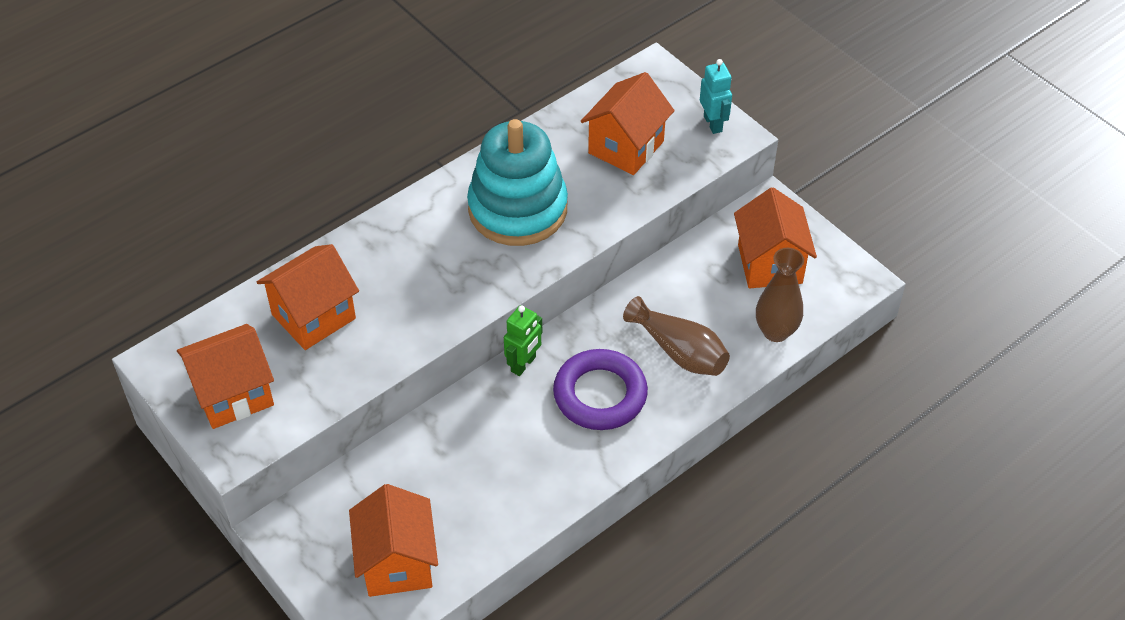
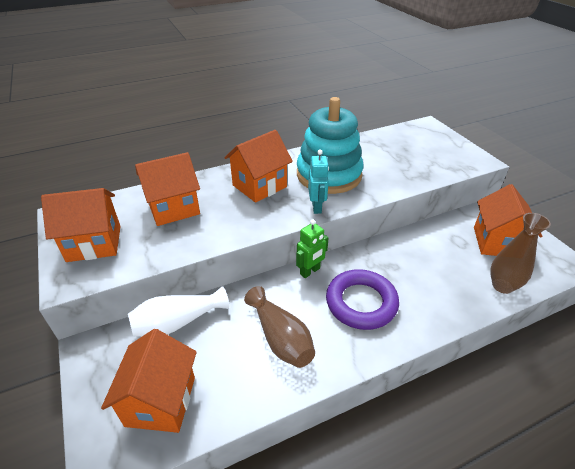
camera: 15 degrees right, 10 degrees down
(374, 472) = (177, 322): none -> white vase
(626, 147) = (406, 156): orange house -> orange house (259, 186)
(679, 351) = (426, 285): brown vase -> brown vase (280, 338)
(713, 123) = (464, 153): turquoise robot -> turquoise robot (317, 207)

